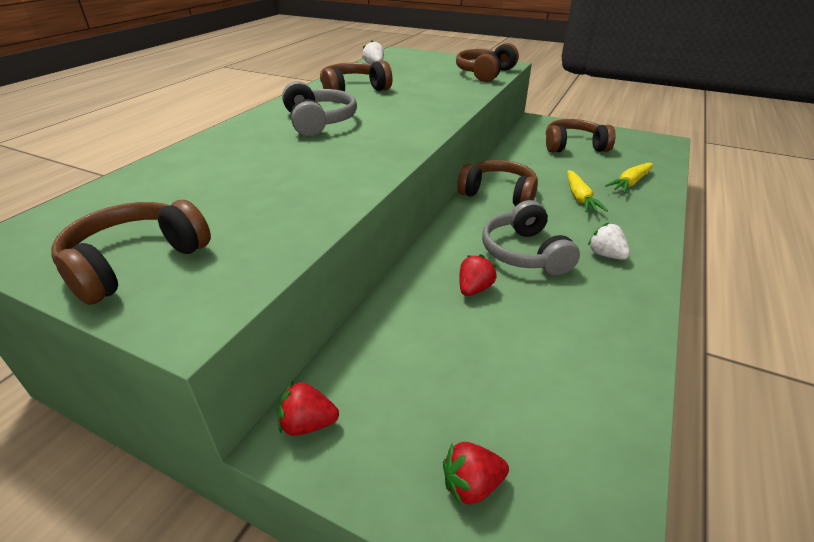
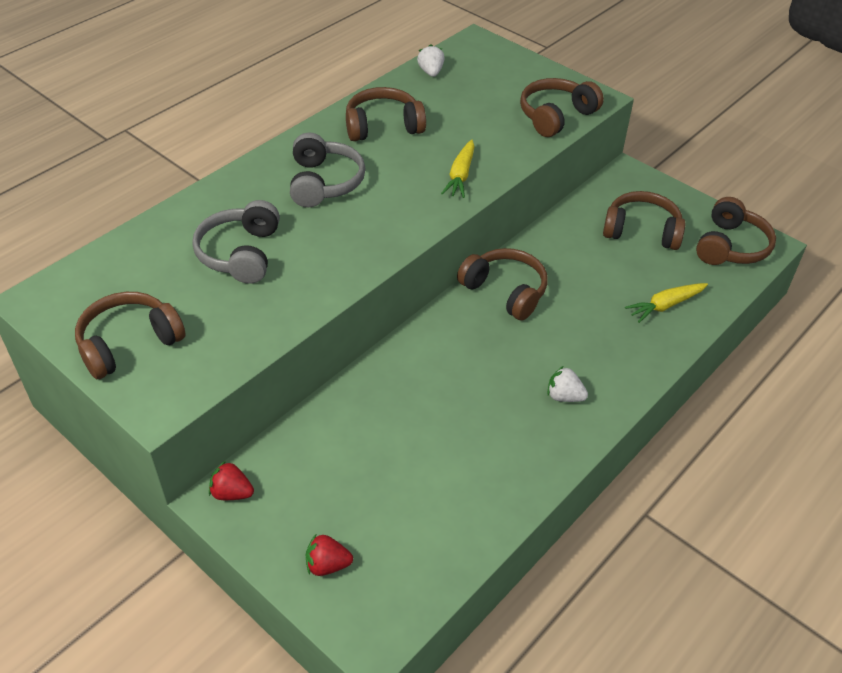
camera: 15 degrees right, 10 degrees up
(474, 289) = (414, 405): red strawberry -> none
(524, 253) = (485, 376): grey headphones -> grey headphones (240, 253)
(579, 198) = (591, 316): yellow carrot -> yellow carrot (460, 175)
(605, 255) = (564, 396): white strawberry -> white strawberry turned 45 degrees counterclockwise
(642, 145) = (731, 246): none -> brown headphones

